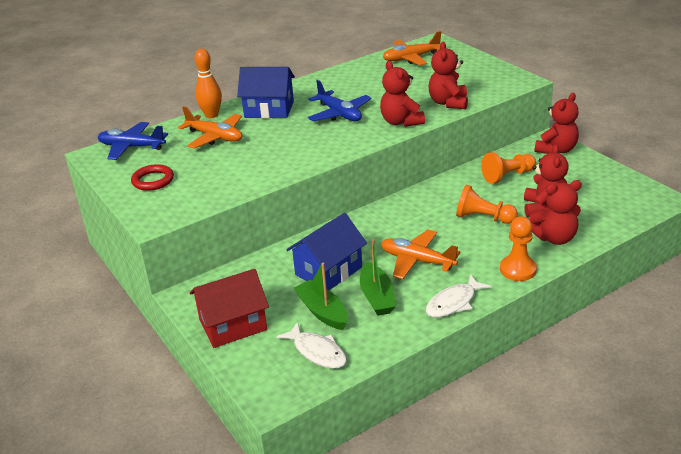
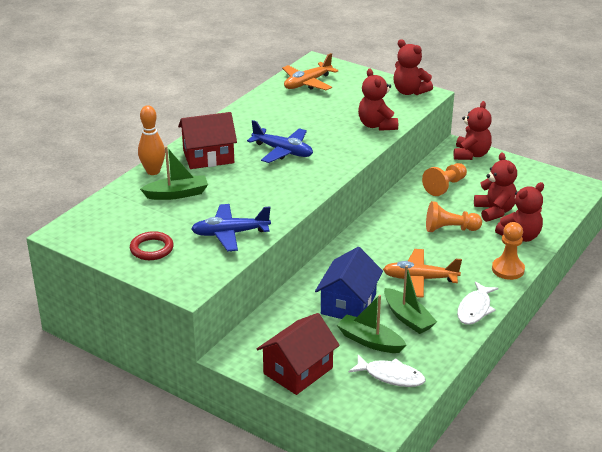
camera: 25 degrees left, 0 degrees up
(132, 147) = (97, 218): blue plane -> blue plane (230, 234)
(215, 137) = (177, 194): orange plane -> green boat
(269, 109) = (208, 156): blue house -> red house
(401, 122) = (347, 151): red teddy bear -> red teddy bear (409, 92)

